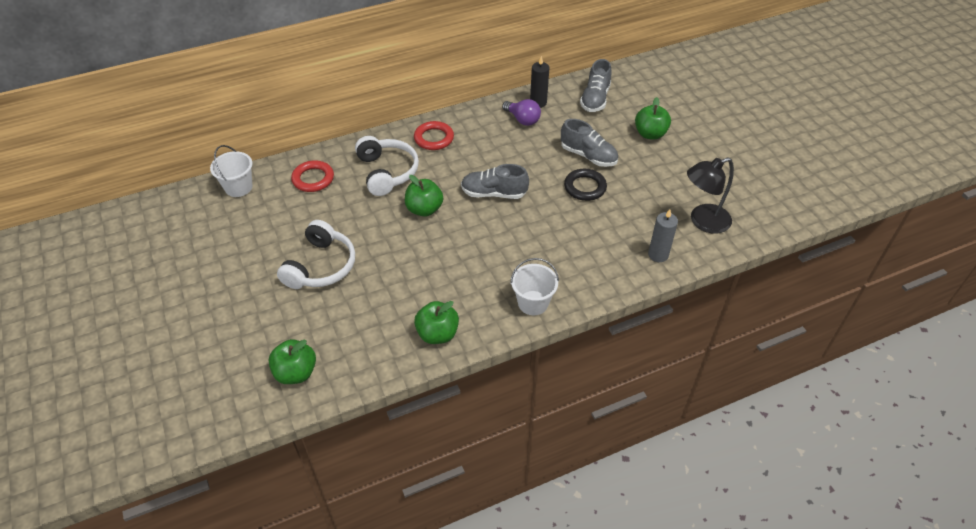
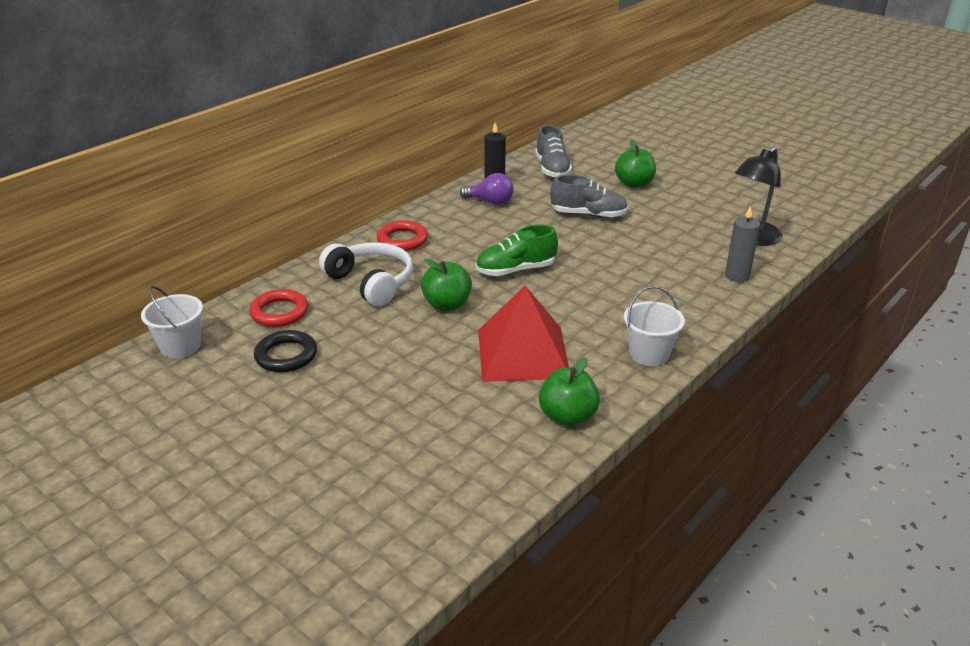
camera: 25 degrees left, 15 degrees down
(296, 373) = (419, 517): green apple -> none
(321, 266) = (361, 394): white headphones -> none
(446, 270) = (522, 353): none -> red pyramid
(494, 193) = (515, 270): grey shoe -> green shoe
(585, 187) = (609, 241): black ring -> black ring (286, 355)

